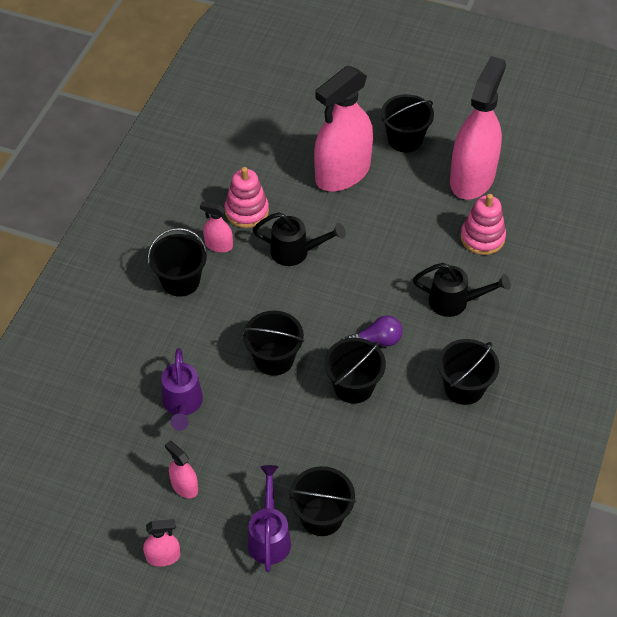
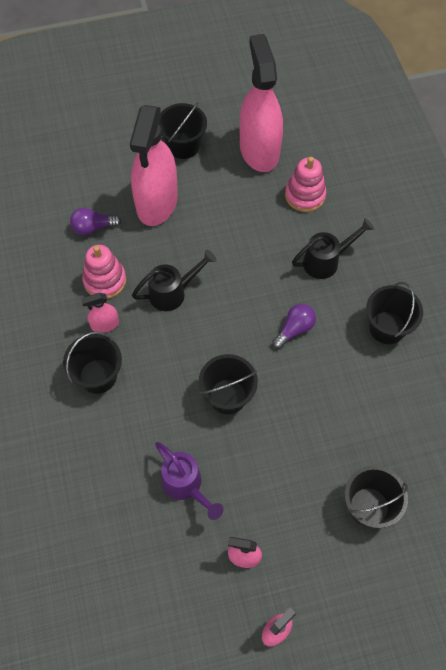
camera: 35 degrees left, 10 degrees up
(269, 536) = (343, 552): purple watering can -> none
(271, 164) = (93, 227): none -> purple light bulb
(353, 386) = (306, 380): black bucket -> none

